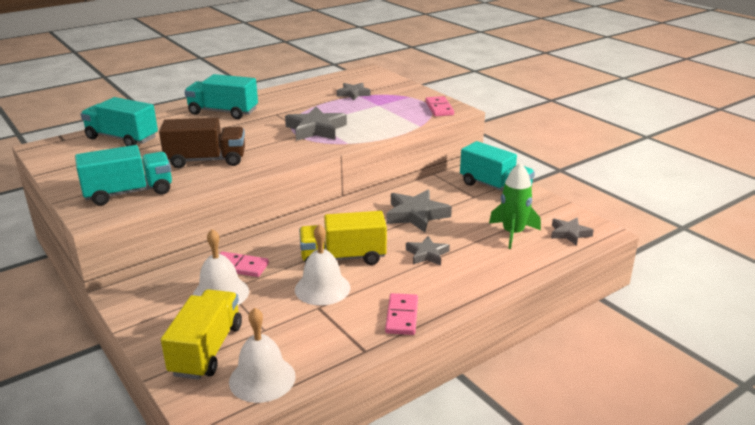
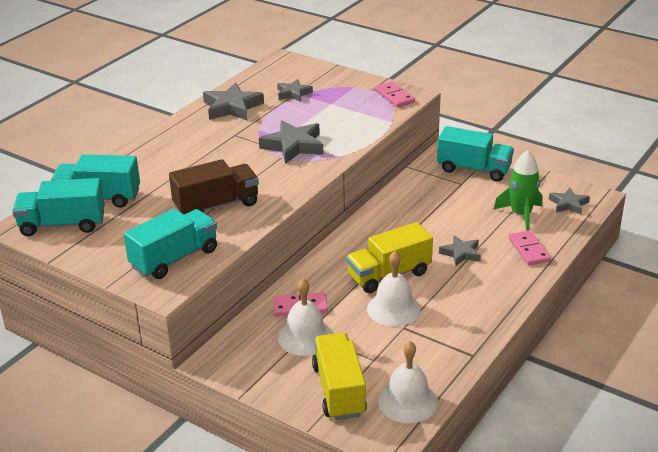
camera: 20 degrees left, 5 degrees up
(223, 112) = (176, 143): turquoise truck -> turquoise truck (62, 225)
(402, 316) = (481, 317): pink domino -> pink domino (529, 250)
(416, 215) = (422, 215): grey star -> grey star (232, 107)

